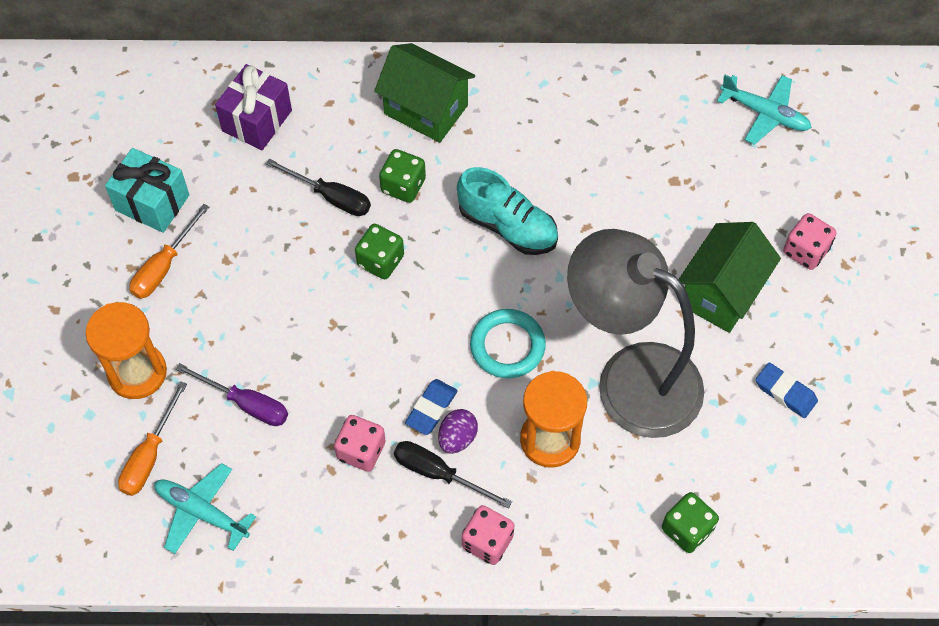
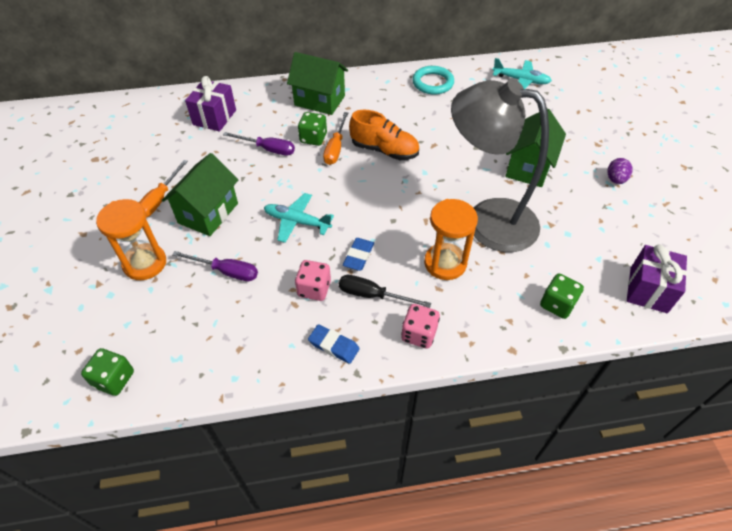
camera: 10 degrees left, 10 degrees down
(149, 455) = (157, 315): orange screwdriver -> orange screwdriver (335, 148)
(152, 203) = (149, 166): turquoise gift -> none
(202, 512) = (201, 347): turquoise plane -> turquoise plane (297, 222)
(230, 302) = (208, 213): none -> green house
(331, 197) = (268, 149): black screwdriver -> purple screwdriver
(380, 261) = (306, 178): green dice -> green dice (114, 379)
(457, 438) = (381, 271): purple egg -> purple egg (615, 179)
(507, 346) = (401, 213): turquoise ring -> turquoise ring (432, 83)
(508, 226) = (384, 150): turquoise shoe -> orange shoe
(785, 392) = (590, 214): blue eraser -> blue eraser (334, 346)
(805, 251) = (571, 140): pink dice -> none
(823, 529) = (648, 290): none -> purple gift

